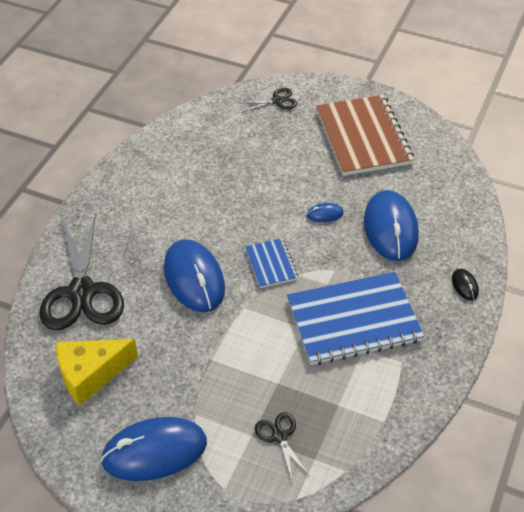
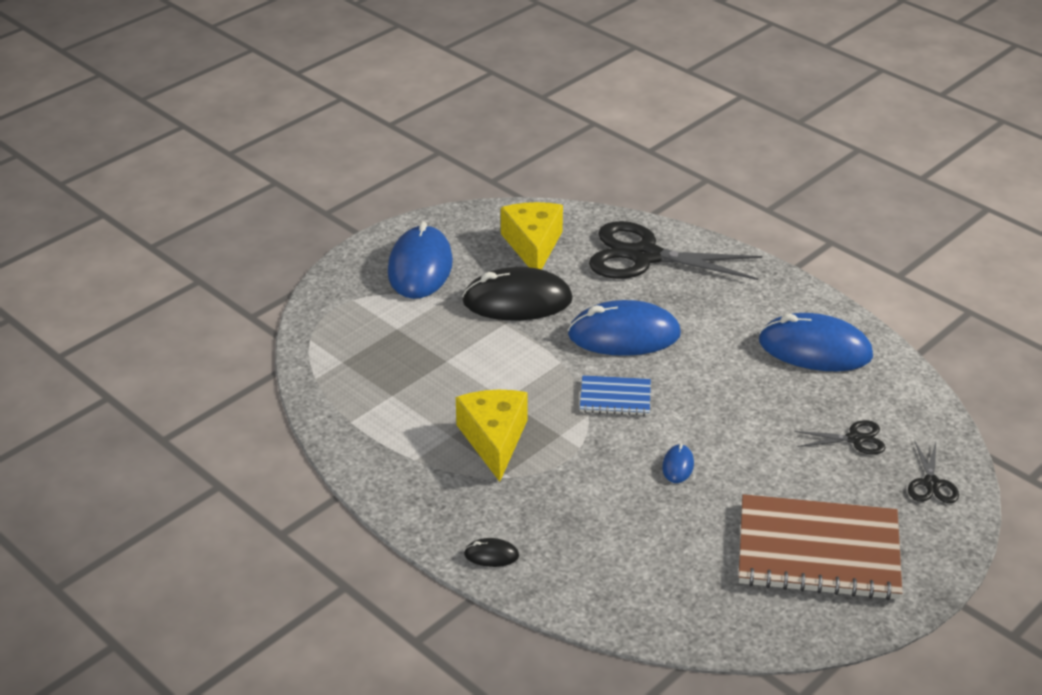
camera: 110 degrees right, 10 degrees down
(177, 360) = (517, 301): none -> black mouse
(279, 436) = (383, 346): black scissors -> black scissors (855, 439)
(353, 320) = (494, 439): blue notebook -> yellow cheese
(390, 228) = (624, 519): blue mouse -> blue mouse (815, 349)

